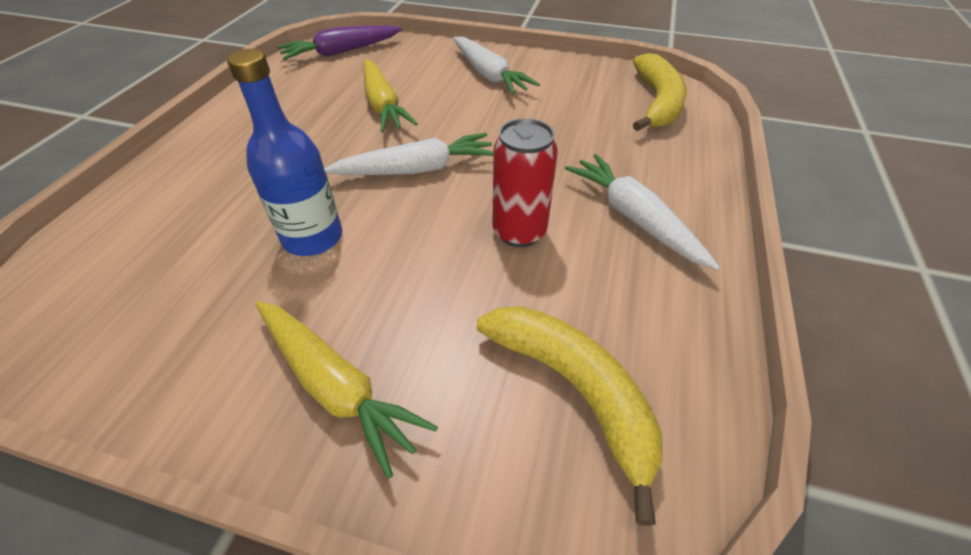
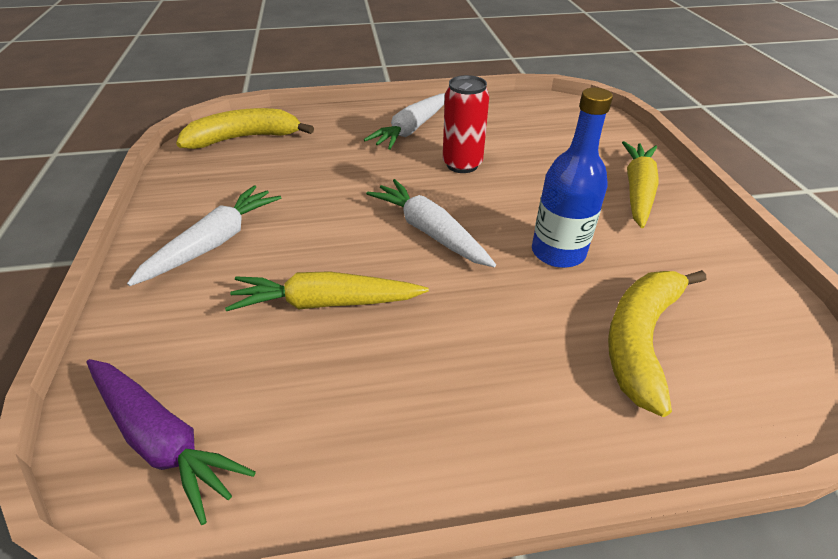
camera: 115 degrees left, 5 degrees down
(383, 105) = (326, 303): yellow carrot -> yellow carrot turned 135 degrees counterclockwise
(575, 391) = (554, 127): yellow banana -> yellow banana (641, 339)

